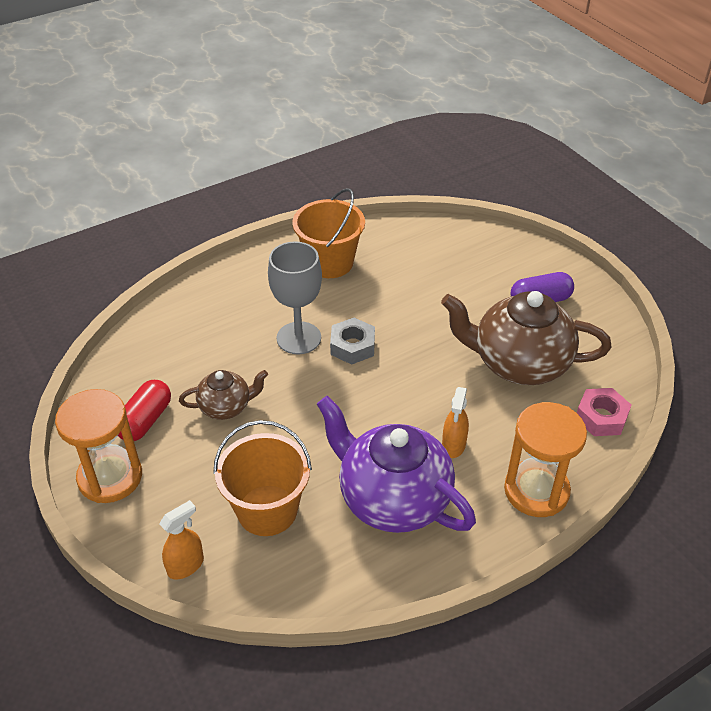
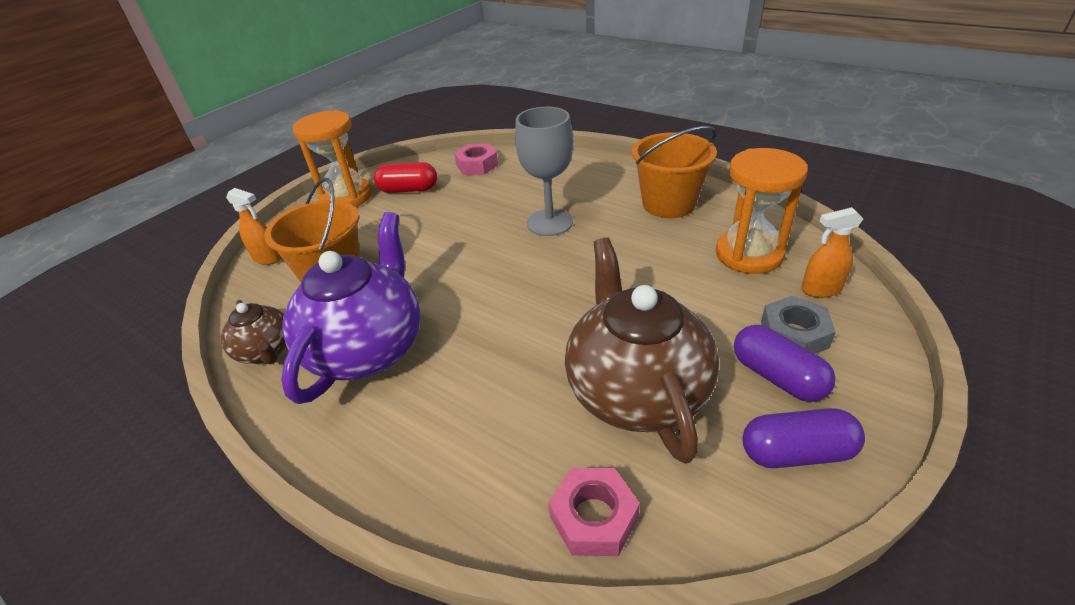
camera: 70 degrees right, 5 degrees down
(145, 354) = (477, 165): none -> pink nut
(226, 407) = (441, 217): brown teapot -> brown teapot (266, 351)
(352, 346) = (563, 255): grey nut -> grey nut (794, 334)
(453, 445) = (462, 372): orange spray bottle -> orange spray bottle (821, 289)
(536, 491) = (420, 474): orange hourglass -> orange hourglass (749, 254)
(594, 321) = (796, 452): none -> purple capsule

